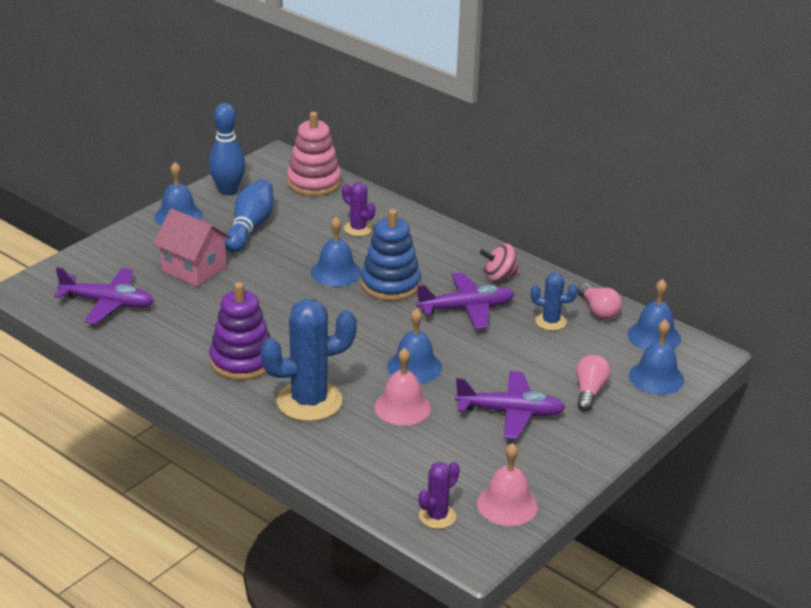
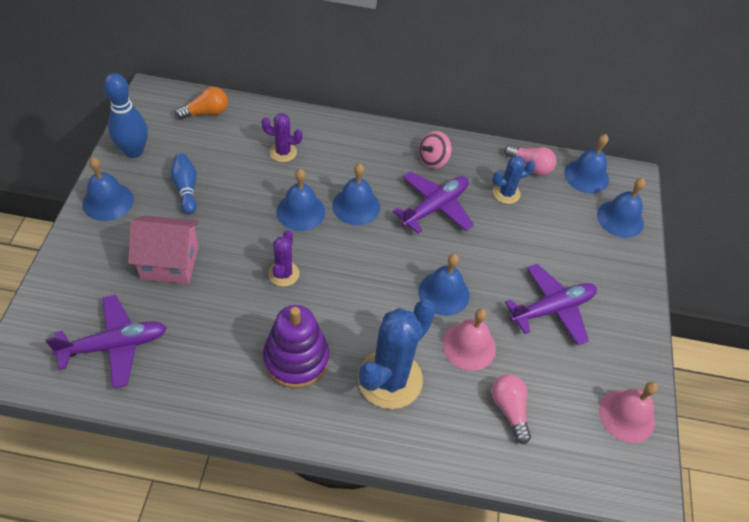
camera: 35 degrees left, 20 degrees up
(250, 227) = (186, 188): blue bowling pin -> blue bowling pin, size x0.66
(314, 182) = (206, 112): pink stacking toy -> orange light bulb
(390, 284) = (356, 206): blue stacking toy -> blue bell
(437, 516) = (588, 461): purple cactus -> purple cactus (283, 274)
(589, 391) = (588, 256): pink light bulb -> pink light bulb (509, 410)

